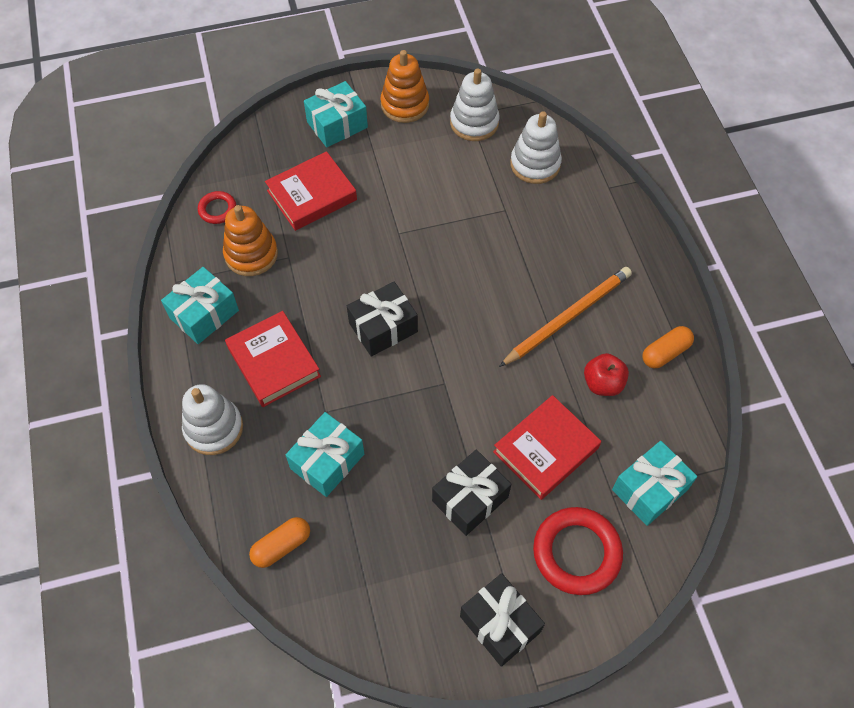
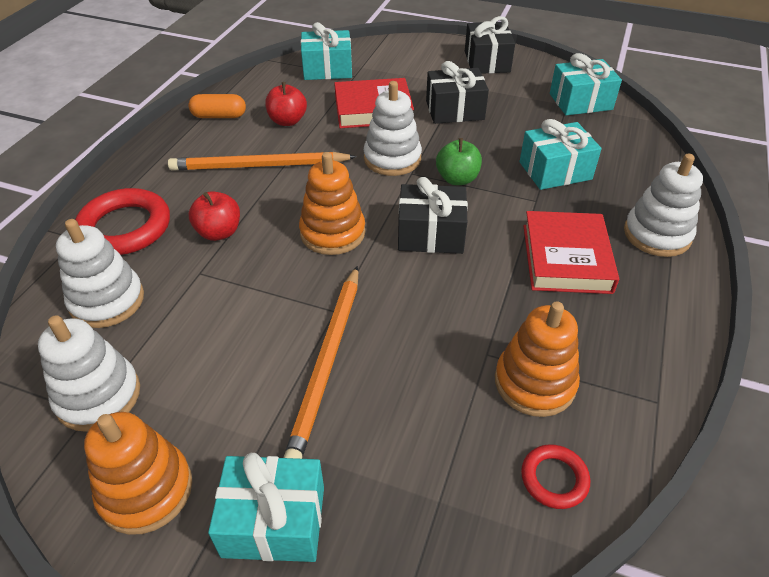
camera: 145 degrees left, 15 degrees down
(204, 314) = (630, 342): turquoise gift -> turquoise gift (580, 102)
(281, 546) = (623, 143): orange capsule -> none
(312, 195) = (401, 419): red book -> none
(375, 201) = (327, 362): none -> orange pencil
(403, 399) = (457, 179): none -> green apple
(452, 288) = (332, 233): none -> orange stacking toy
(473, 391) = (392, 159): none -> white stacking toy
(527, 243) = (219, 232): none -> red apple
(576, 552) = (407, 66): red ring -> red ring (125, 227)

